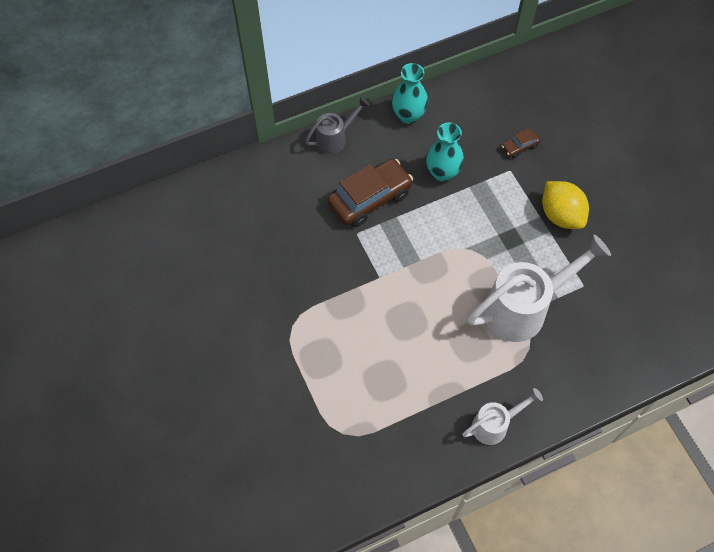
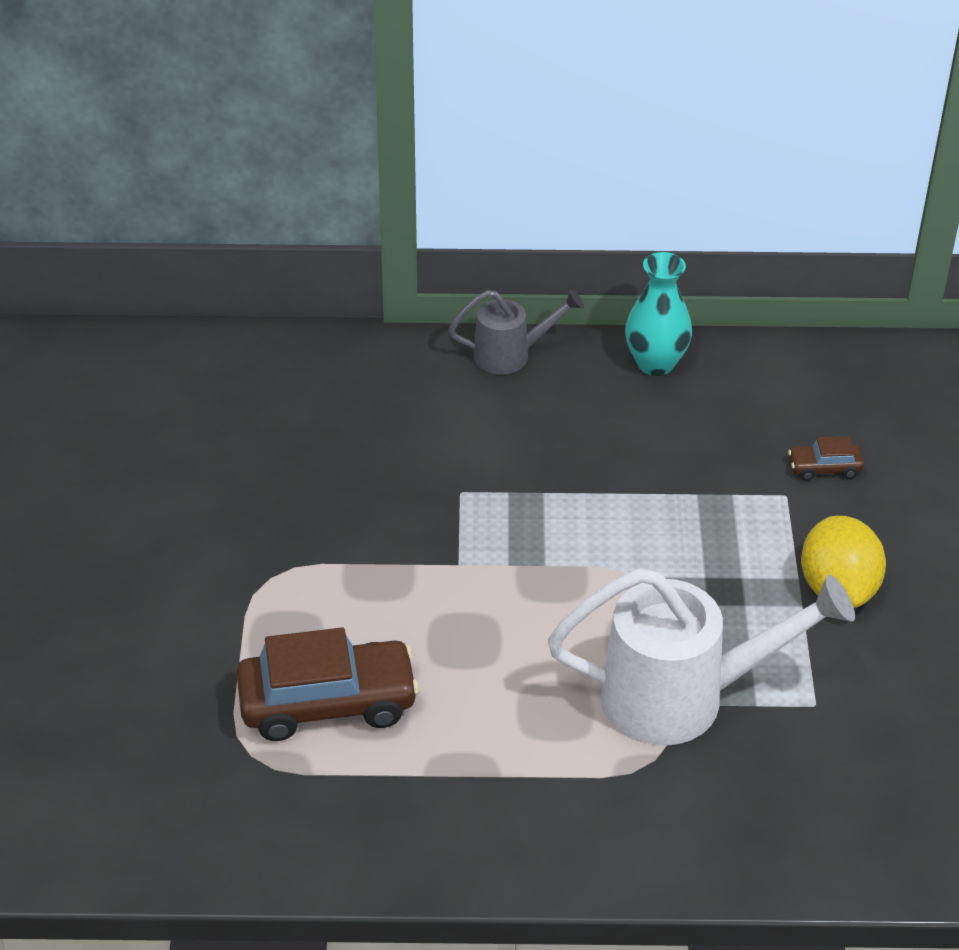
camera: 25 degrees right, 20 degrees down
(370, 199) = (514, 453): brown car -> brown car (328, 703)
(442, 173) = (663, 459): turquoise vase -> none
(495, 425) = (519, 845): white watering can -> none

